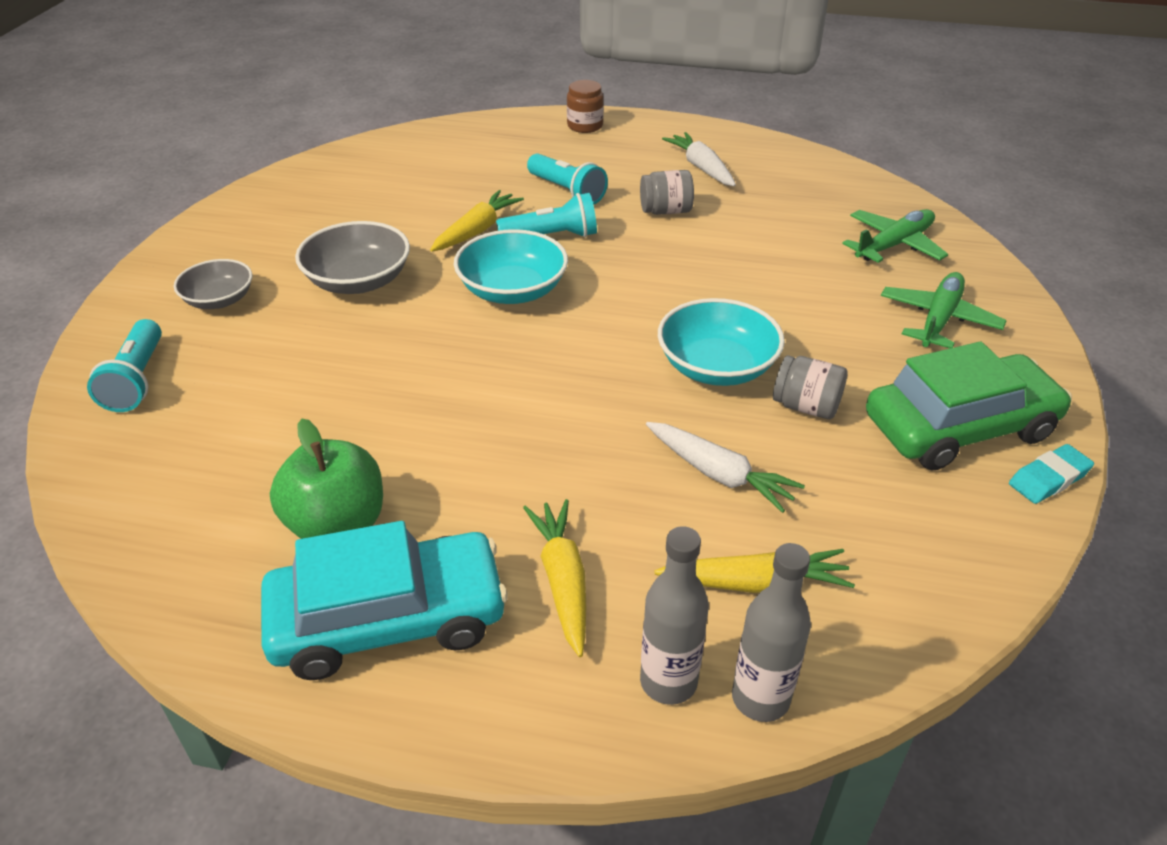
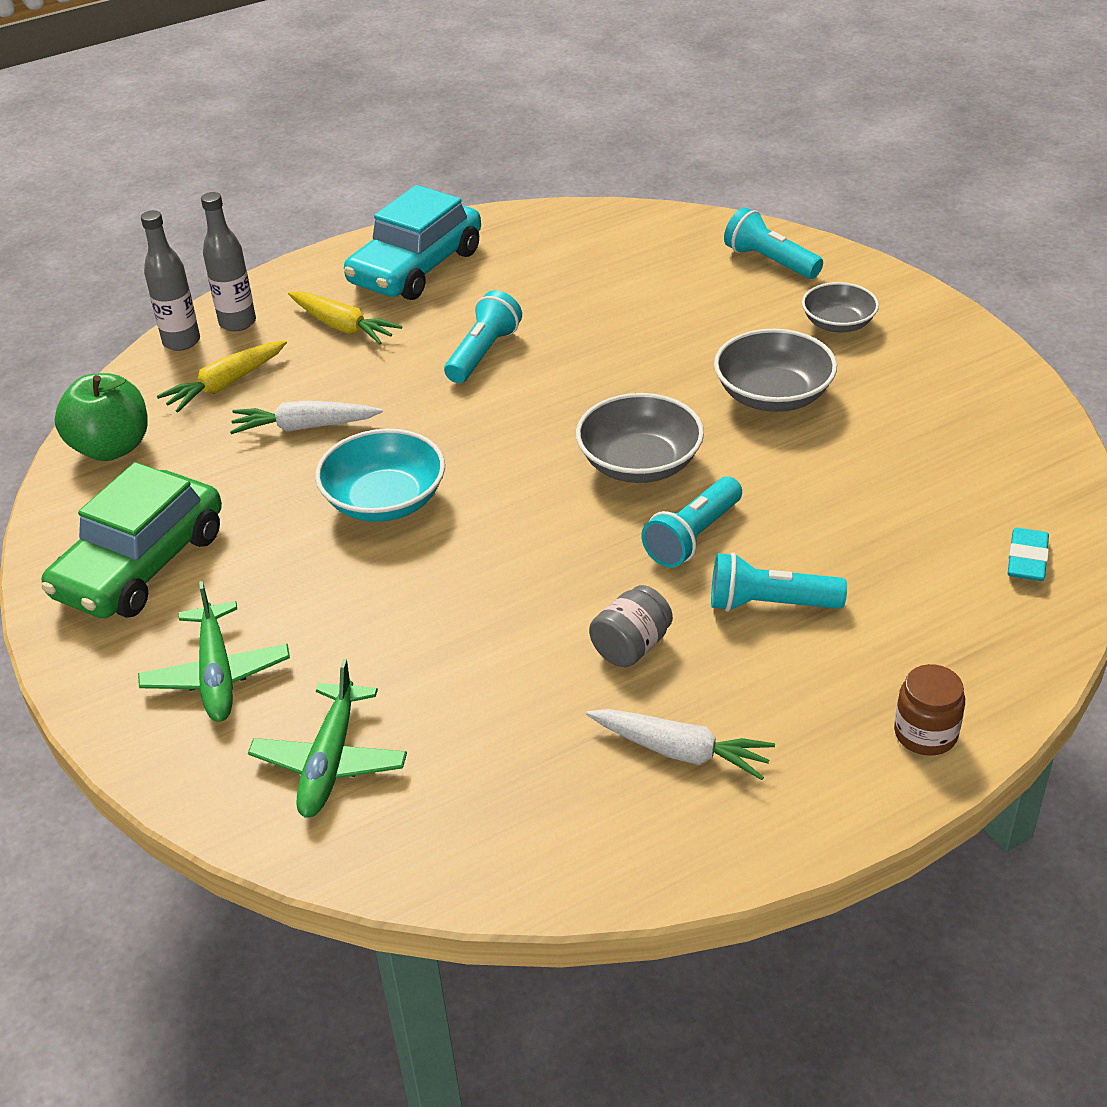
camera: 140 degrees right, 0 degrees up
(337, 524) = (508, 279): green apple -> green apple (111, 448)
(477, 230) = (770, 499): yellow carrot -> none
(482, 449) = (483, 353): none -> turquoise flashlight
(512, 290) = (640, 463): turquoise bowl -> grey bowl
(806, 406) = (281, 510): grey jar -> none
(1048, 479) = (48, 560): turquoise eraser -> turquoise eraser (1027, 559)

